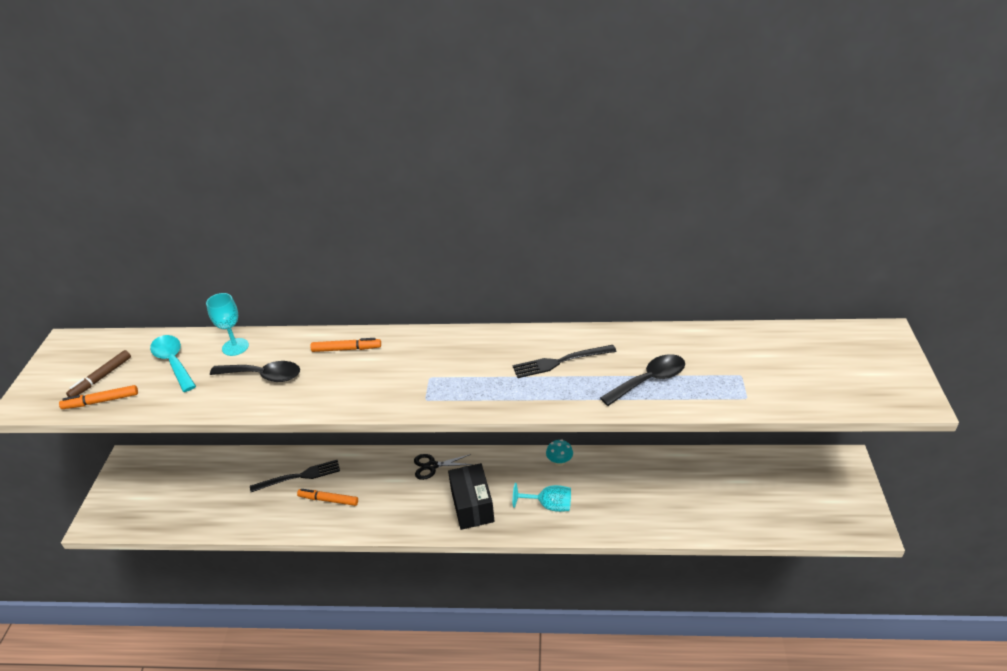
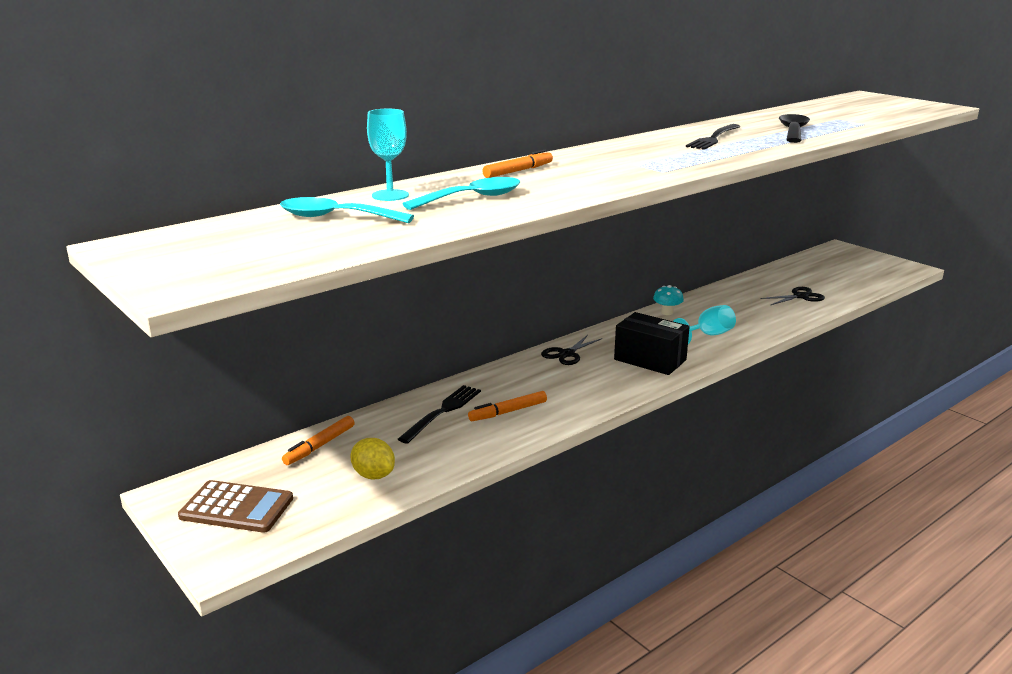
camera: 45 degrees left, 15 degrees down
(101, 378) = (259, 246): brown marker -> none
(101, 401) = (306, 255): orange marker -> orange marker (319, 446)
(136, 489) = (236, 508): none -> brown calculator
(208, 507) = (373, 475): none -> yellow lemon
(263, 376) = (472, 198): black spoon -> turquoise spoon
(693, 505) = (800, 296): none -> black scissors

